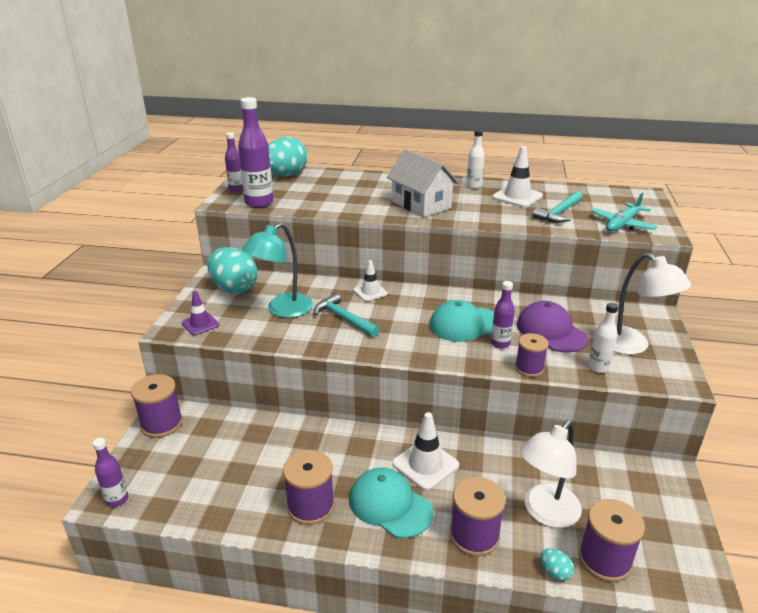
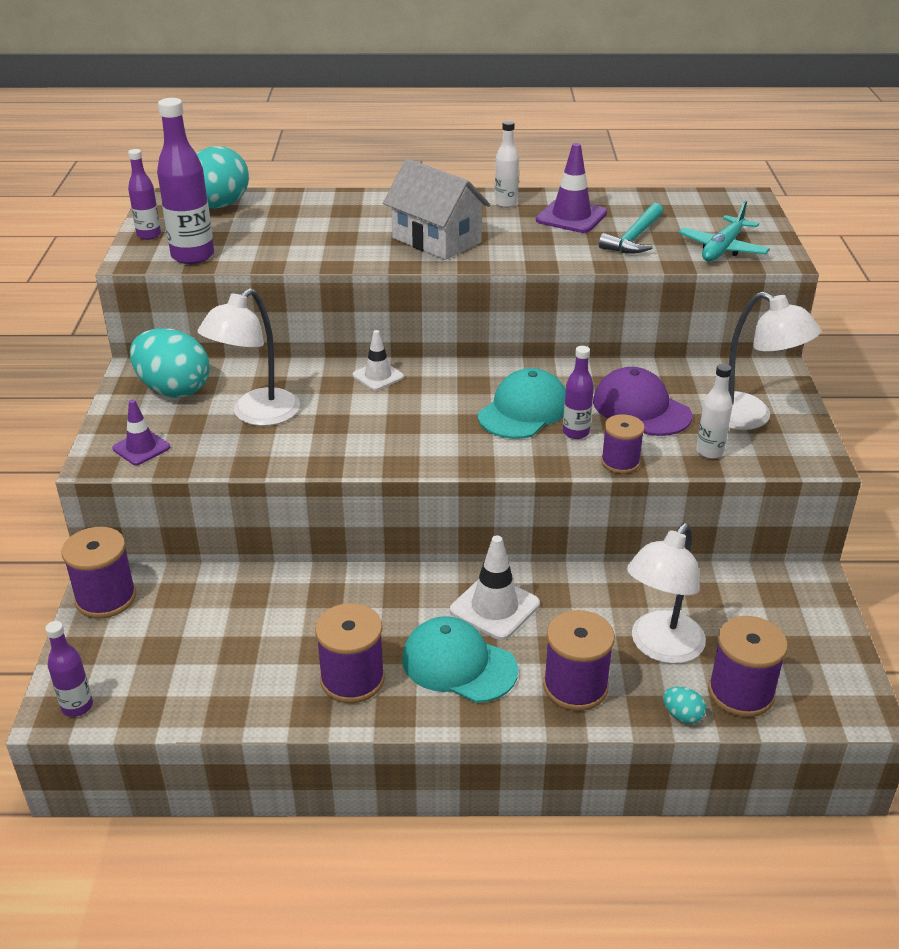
camera: 10 degrees left, 5 degrees up
(282, 310) = (256, 415): turquoise lamp -> white lamp
(343, 318) = (350, 419): turquoise hammer -> none
(465, 324) = (523, 410): turquoise cap -> turquoise cap turned 150 degrees clockwise
(517, 197) = (571, 217): white traffic cone -> purple traffic cone

